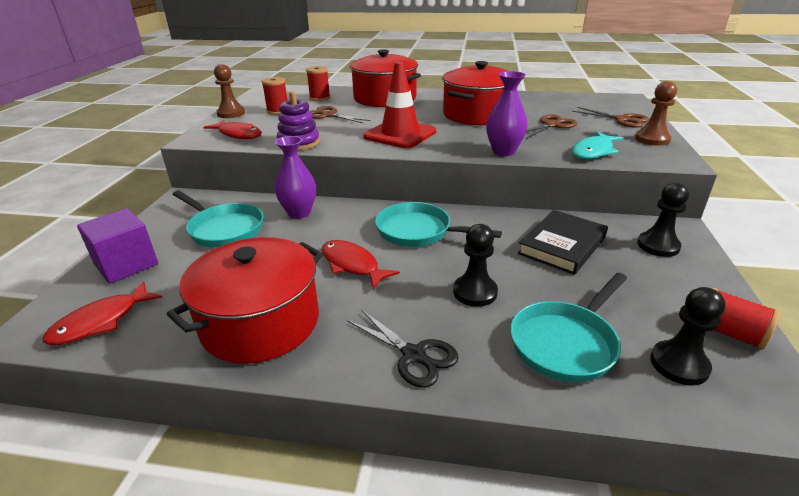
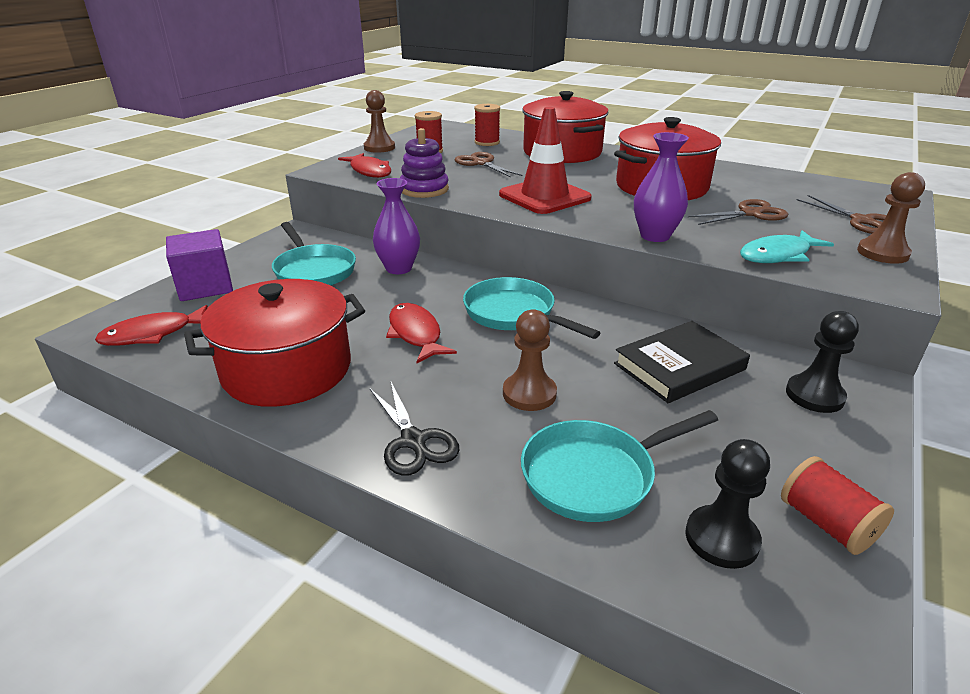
camera: 20 degrees right, 0 degrees up
(475, 292) = (529, 394): black pawn -> brown pawn

